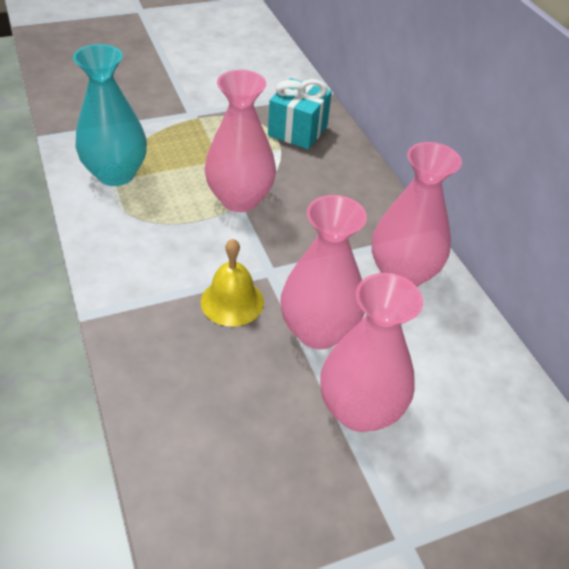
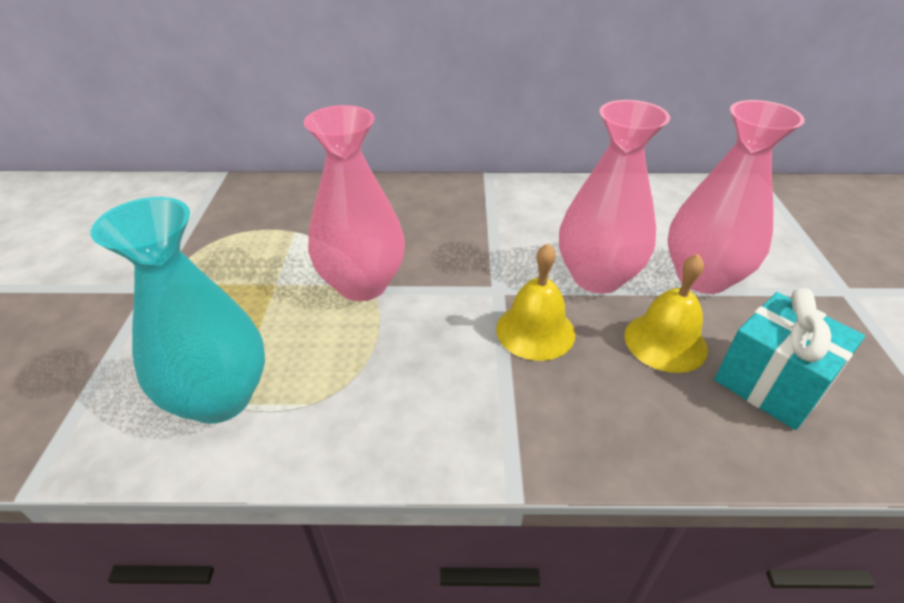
camera: 65 degrees left, 5 degrees down
(255, 385) = (665, 342): none -> yellow bell
(297, 131) = (271, 211): turquoise gift -> turquoise gift (771, 383)
(402, 274) = (535, 206): pink vase -> none

